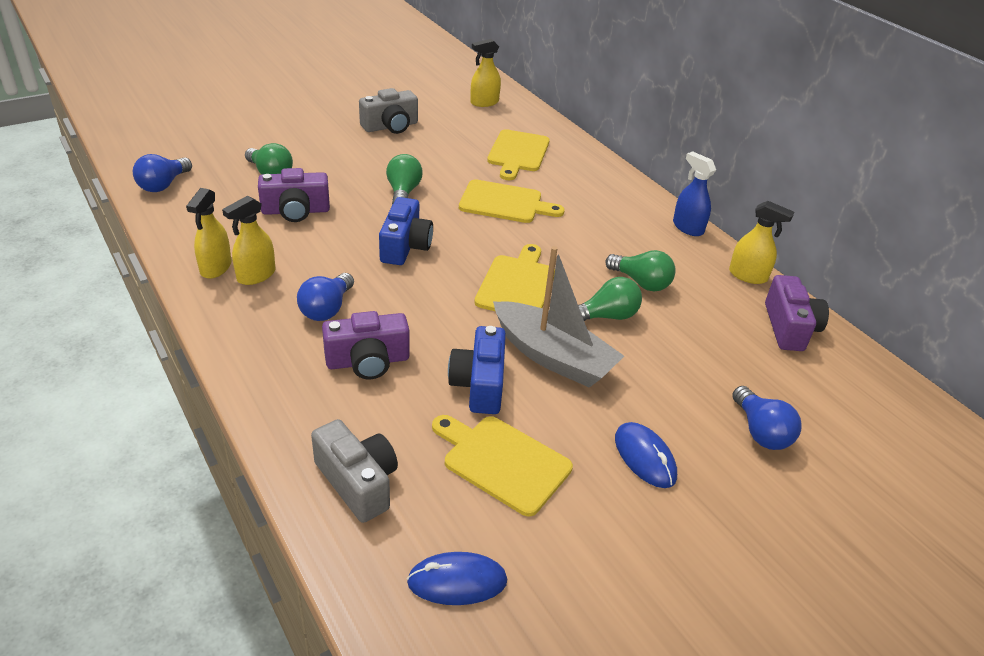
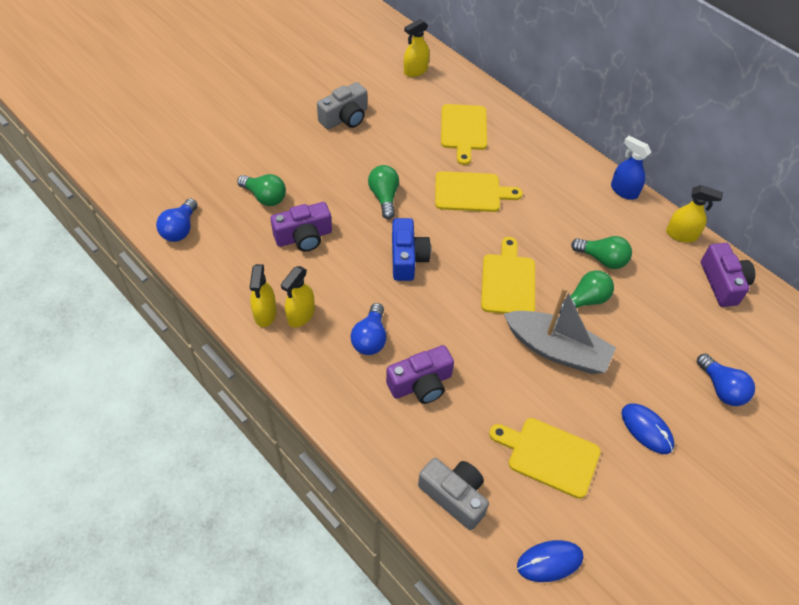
camera: 10 degrees left, 15 degrees up
(479, 384) = (511, 388): blue camera -> none

